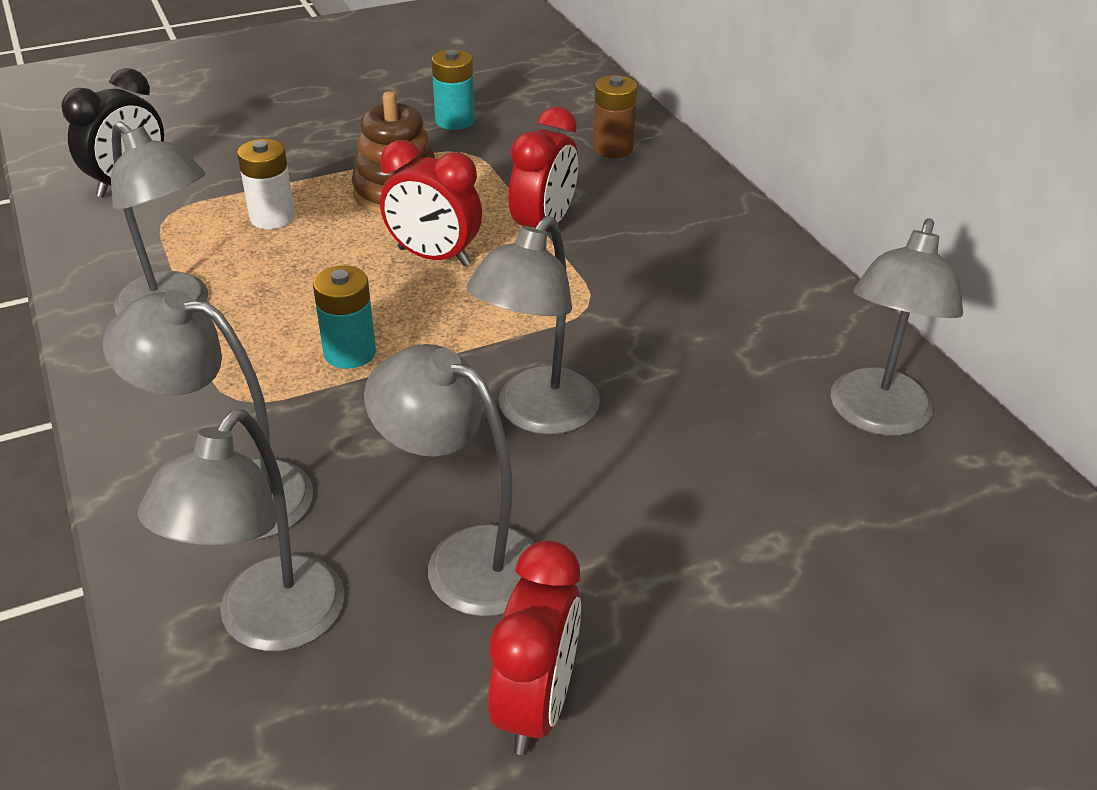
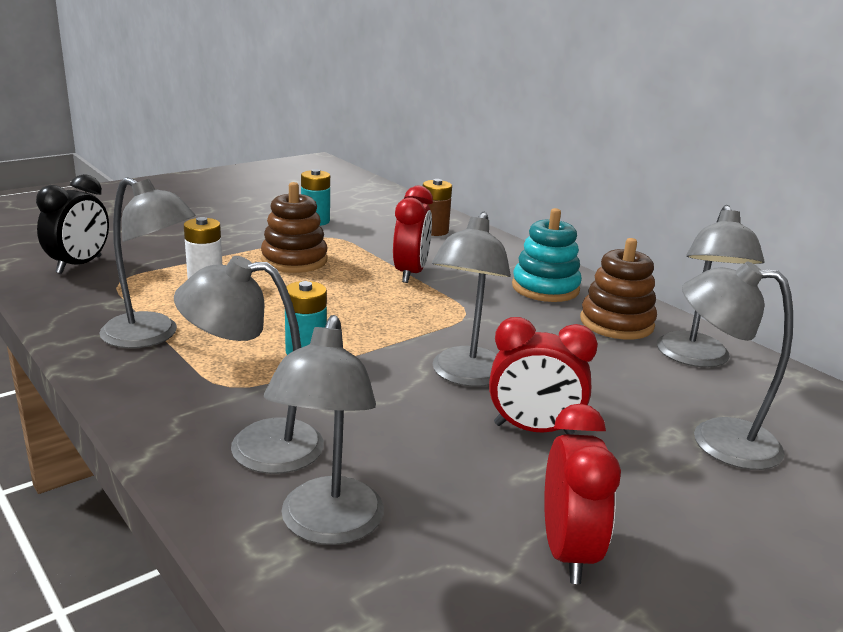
camera: 15 degrees left, 15 degrees down
(434, 257) = (340, 293): red clock -> red clock (533, 430)
(464, 559) = (461, 466): grey lamp -> grey lamp (717, 440)
(722, 268) = (545, 288): none -> turquoise stacking toy
(794, 342) = (616, 323): none -> brown stacking toy

